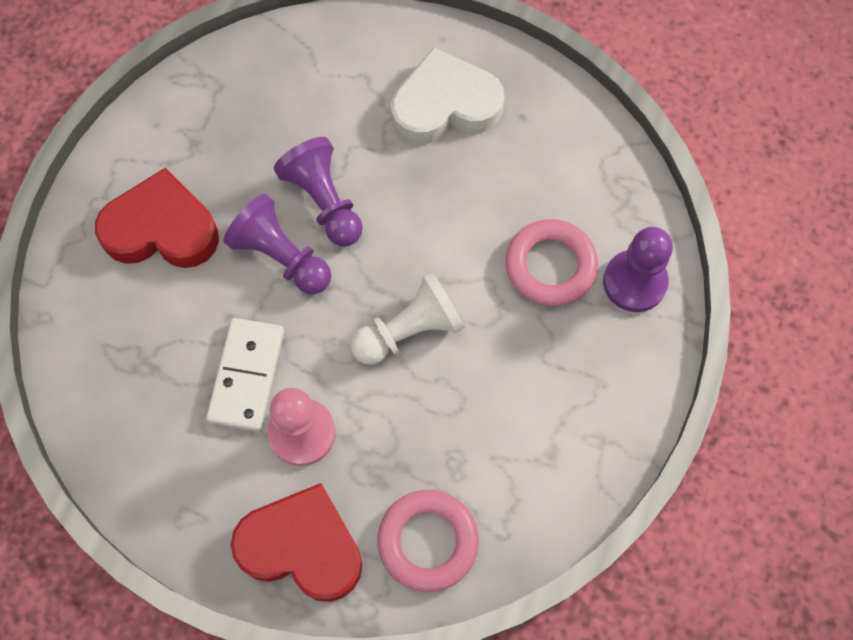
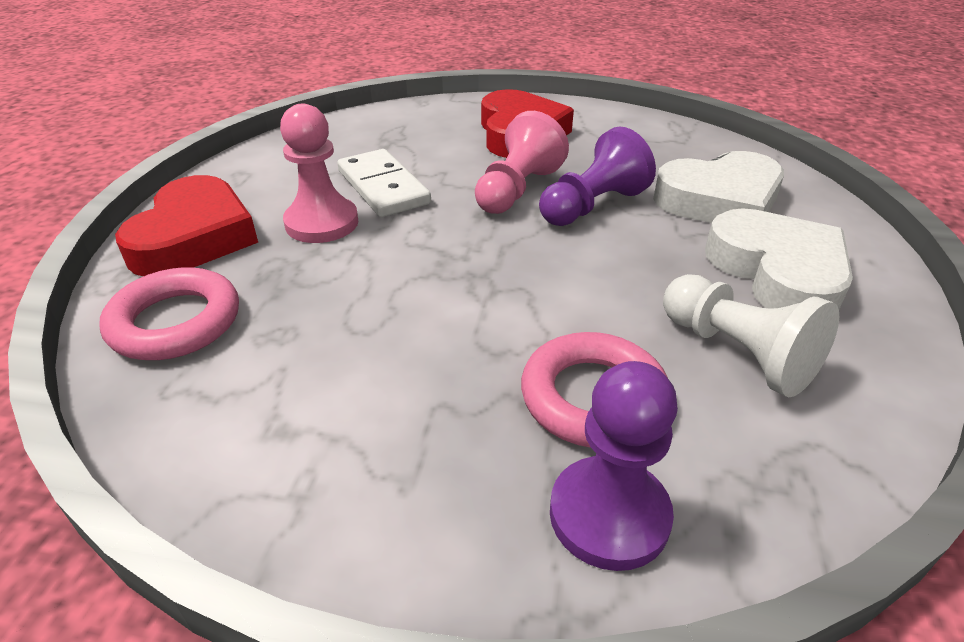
camera: 80 degrees right, 30 degrees down
(247, 376) = (383, 187): white domino -> white domino turned 60 degrees clockwise
(281, 256) = (517, 190): purple pawn -> pink pawn
(338, 100) = (719, 200): none -> white heart
(410, 330) = (454, 278): white pawn -> white pawn (737, 353)

